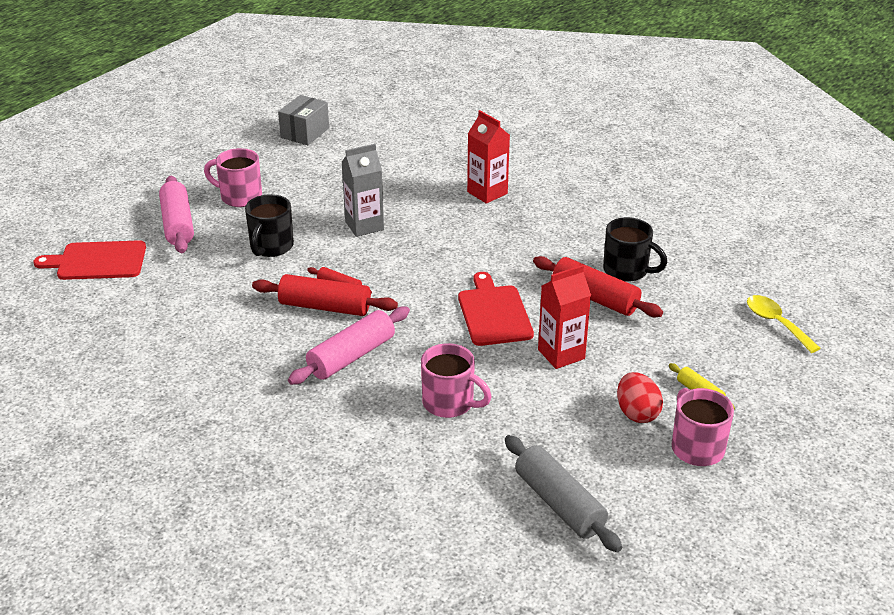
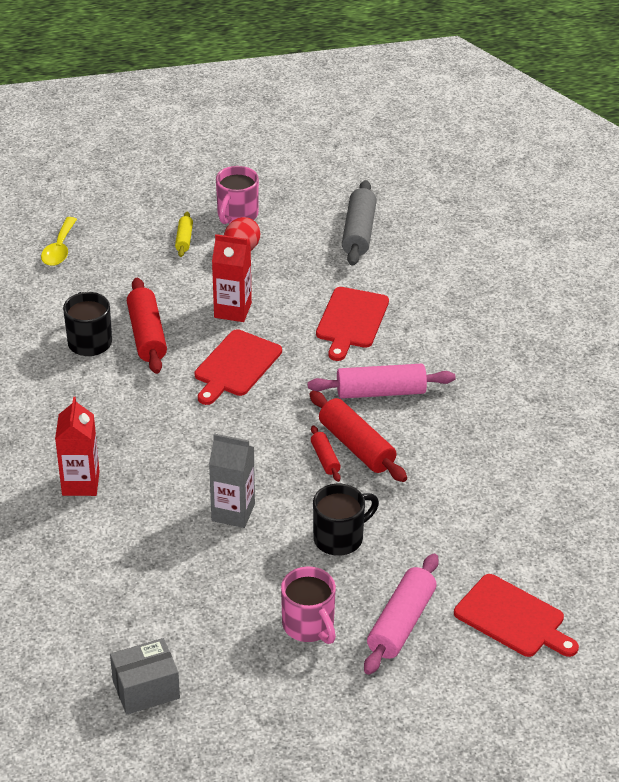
camera: 140 degrees left, 5 degrees up
(450, 403) = (351, 321): pink mug -> red cutting board

